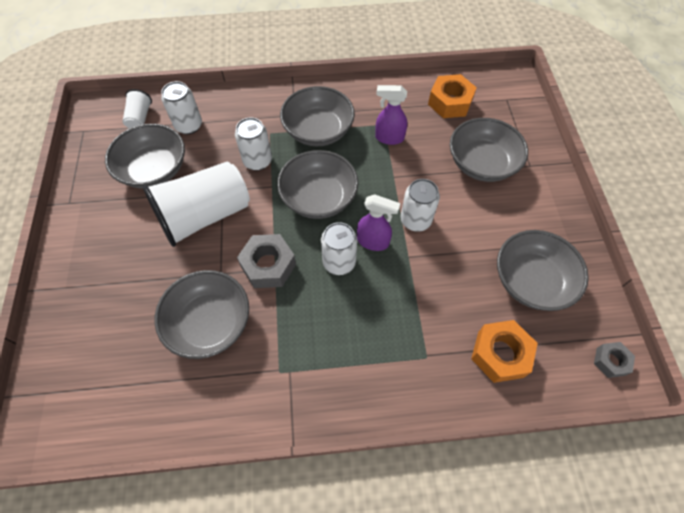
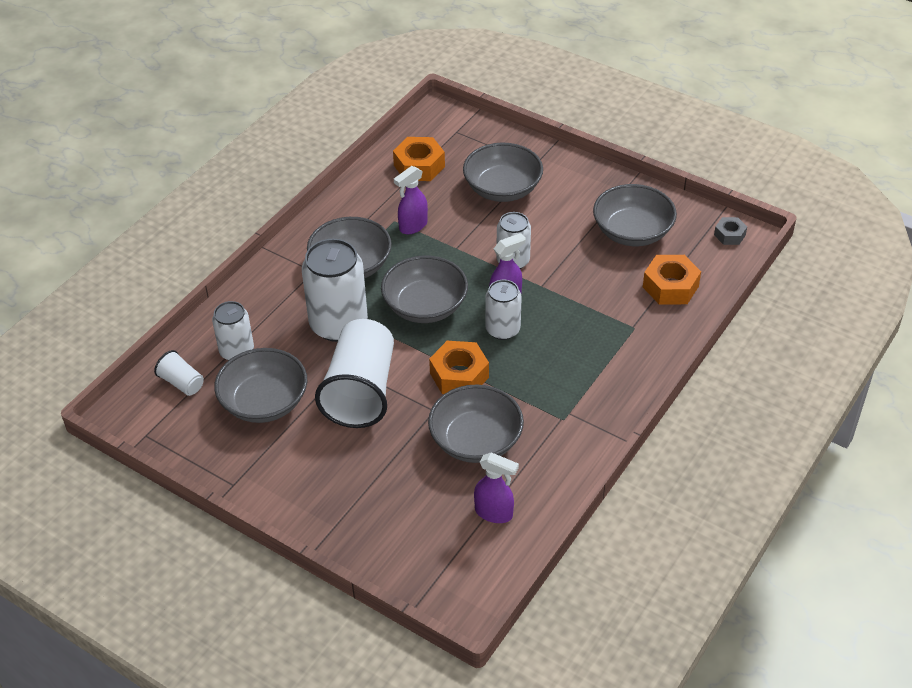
camera: 50 degrees left, 15 degrees down
(142, 389) = (494, 513): none -> purple spray bottle
(257, 161) = (338, 324): white can -> white can, size x1.69
(268, 265) = (459, 375): grey nut -> orange nut

